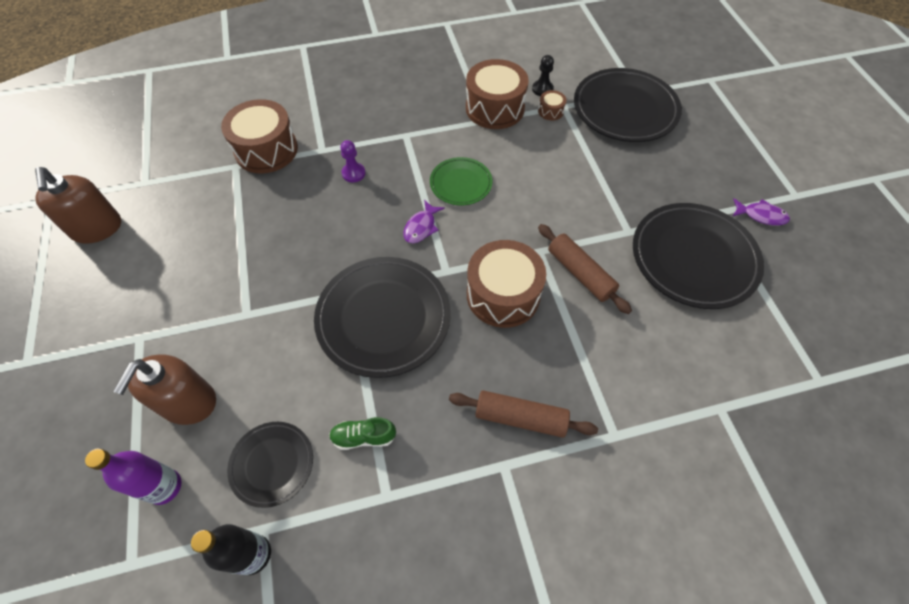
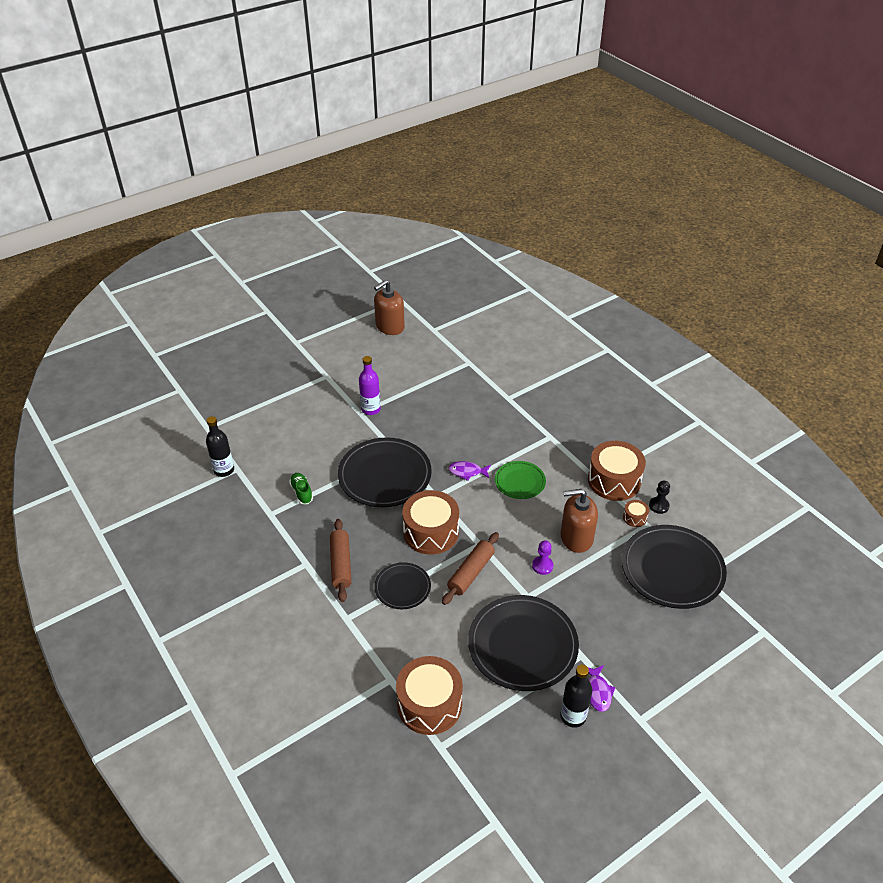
camera: 70 degrees right, 15 degrees down
(164, 486) = (247, 423): purple bottle -> purple bottle (371, 409)
(188, 402) = (296, 412): brown soap dispenser -> brown soap dispenser (576, 537)
(266, 150) = (492, 371): brown drum -> brown drum (429, 704)
(272, 464) = (273, 459): black plate -> black plate (402, 587)
(353, 173) = (496, 421): purple pawn -> purple pawn (542, 566)
(788, 245) = (573, 716): none -> black bottle

